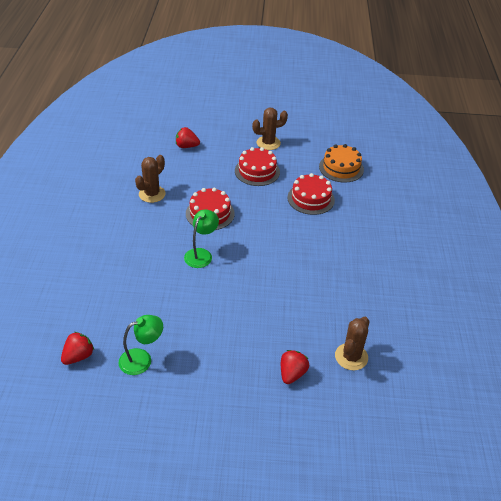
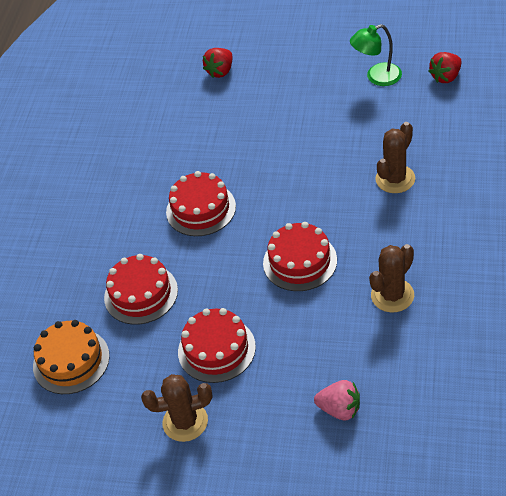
camera: 165 degrees left, 5 degrees up
(186, 146) = (340, 409): red strawberry -> pink strawberry
(201, 254) = (313, 197): green lamp -> none
(283, 248) = (201, 209): none -> red cake
(351, 357) = (155, 88): brown cactus -> brown cactus (395, 179)

